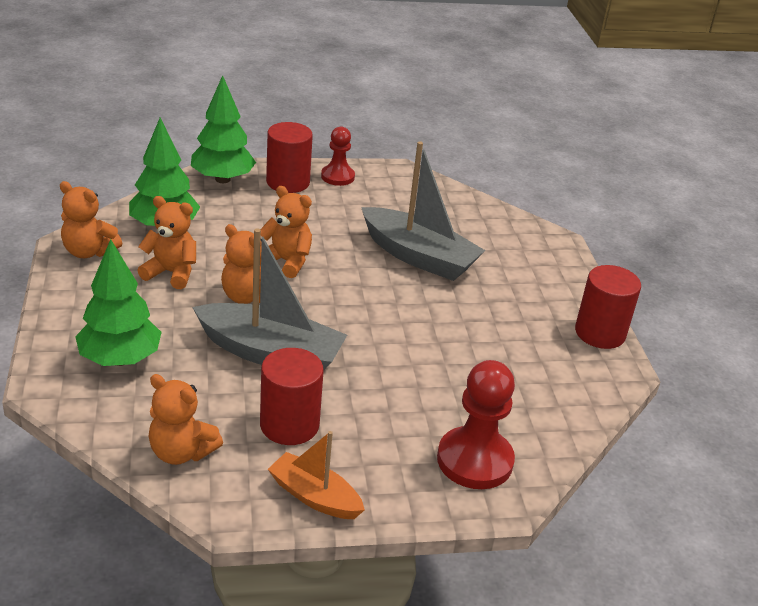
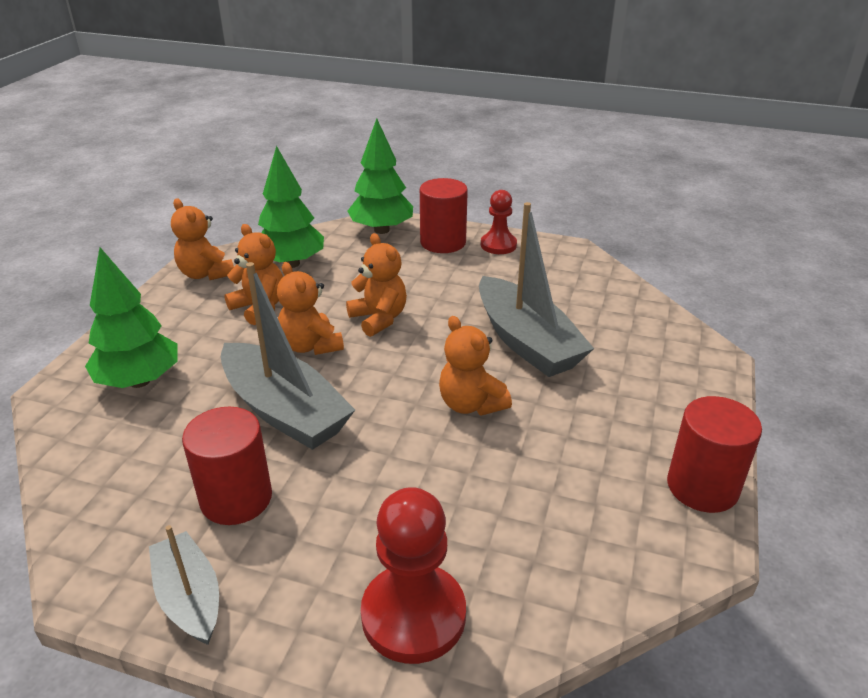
camera: 30 degrees right, 0 degrees up
(181, 452) = (105, 496): orange teddy bear -> orange teddy bear (471, 404)
(314, 496) = (189, 598): orange boat -> grey boat

